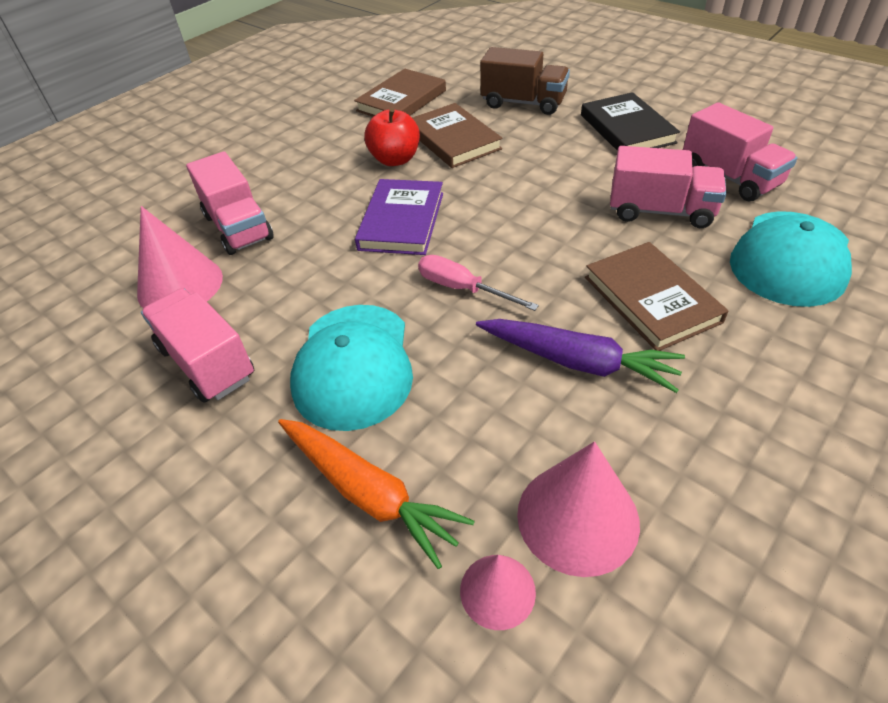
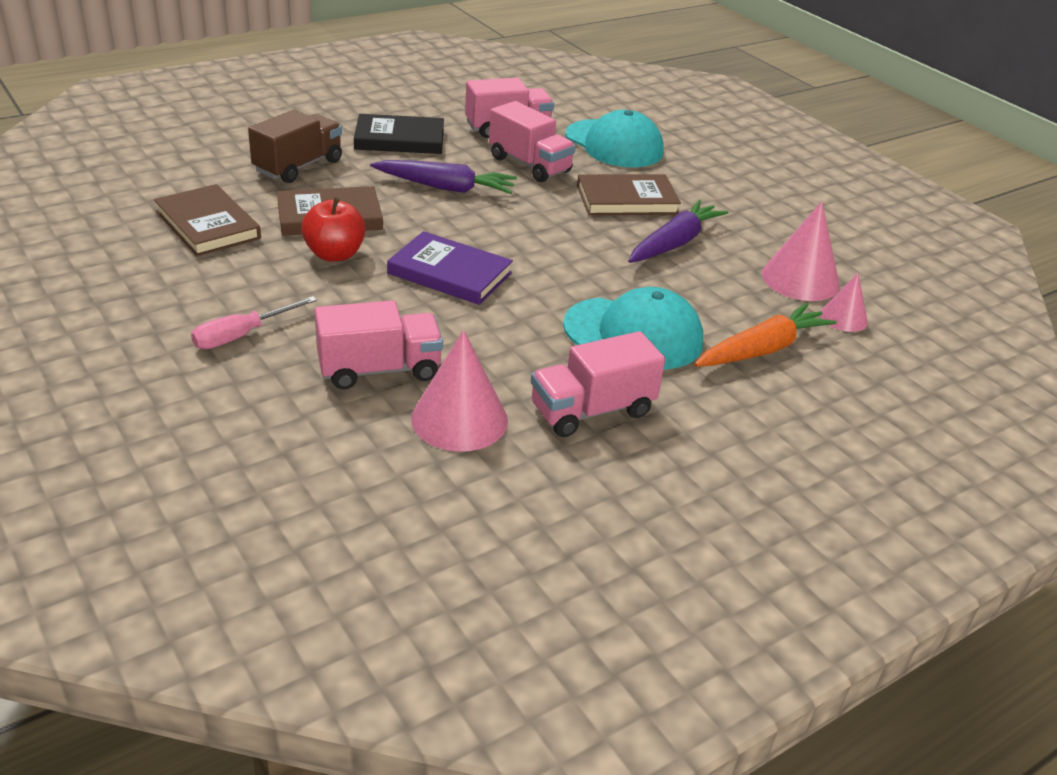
camera: 80 degrees left, 10 degrees down
(462, 288) = (568, 266): pink screwdriver -> pink screwdriver (242, 335)
(557, 177) = (446, 187): none -> purple carrot
(660, 211) = (529, 165): pink truck -> pink truck turned 105 degrees clockwise

